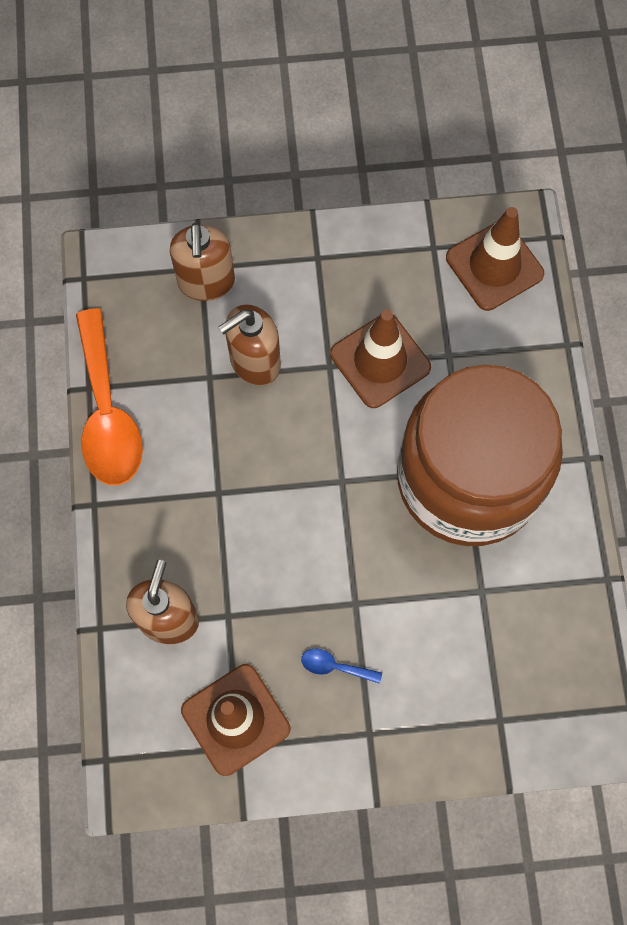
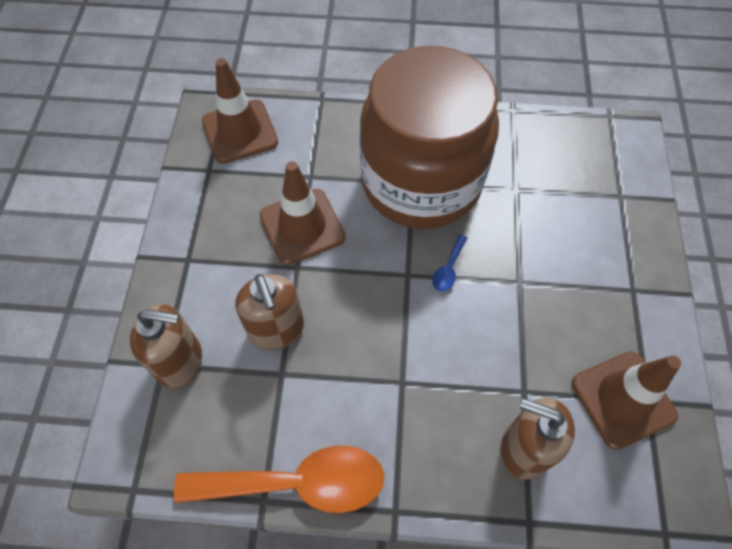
camera: 80 degrees left, 10 degrees down
(334, 666) = (575, 307): blue spoon -> blue spoon (448, 269)

